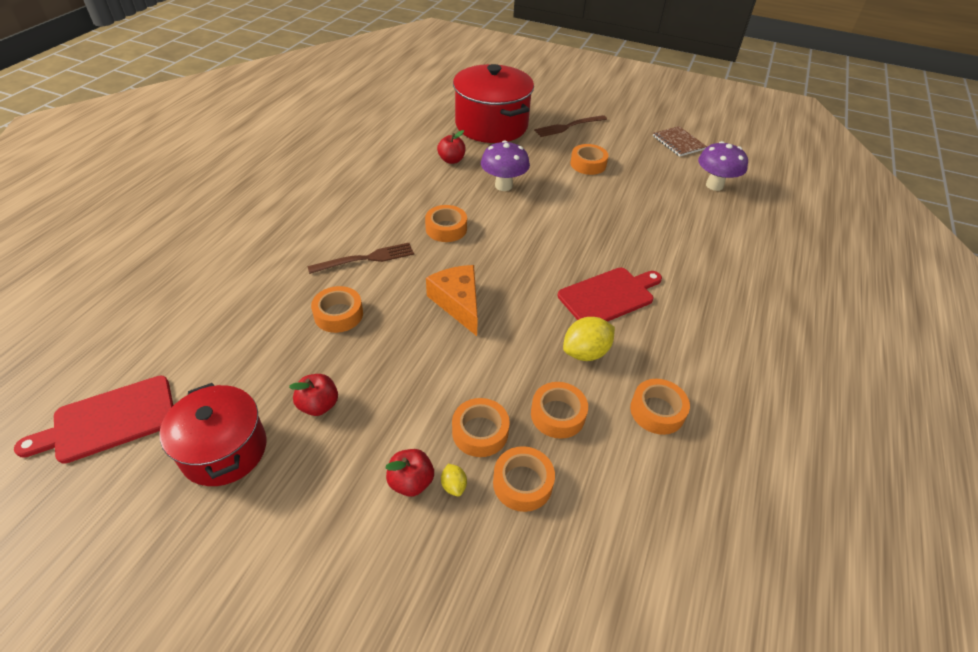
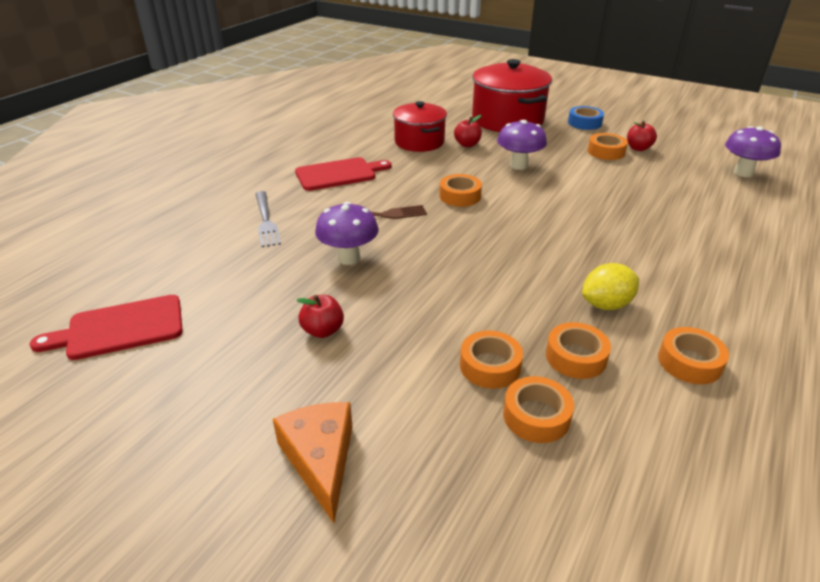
camera: 10 degrees right, 10 degrees down
(224, 450) = (225, 361): red pot -> red pot (419, 142)
(249, 272) = (266, 221): none -> grey fork
(338, 314) = (349, 258): orange tape -> purple mushroom
(411, 482) = (414, 404): red apple -> red apple (638, 148)
(454, 486) = (460, 412): yellow lemon -> none
(458, 303) = (470, 255): orange cheese -> orange cheese (320, 459)
(568, 127) = (584, 123): brown fork -> blue tape
(609, 296) = (630, 258): red cutting board -> red cutting board (339, 174)
(678, 142) = (701, 138): brown notebook -> none

